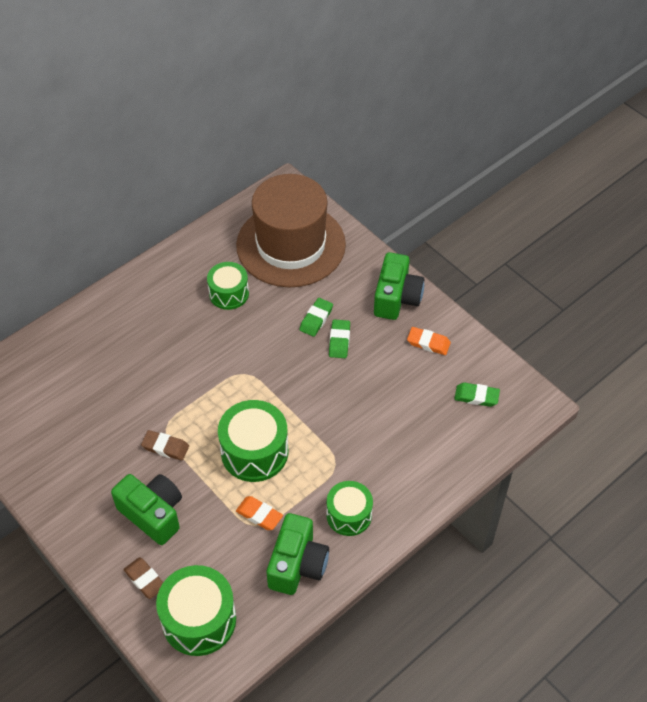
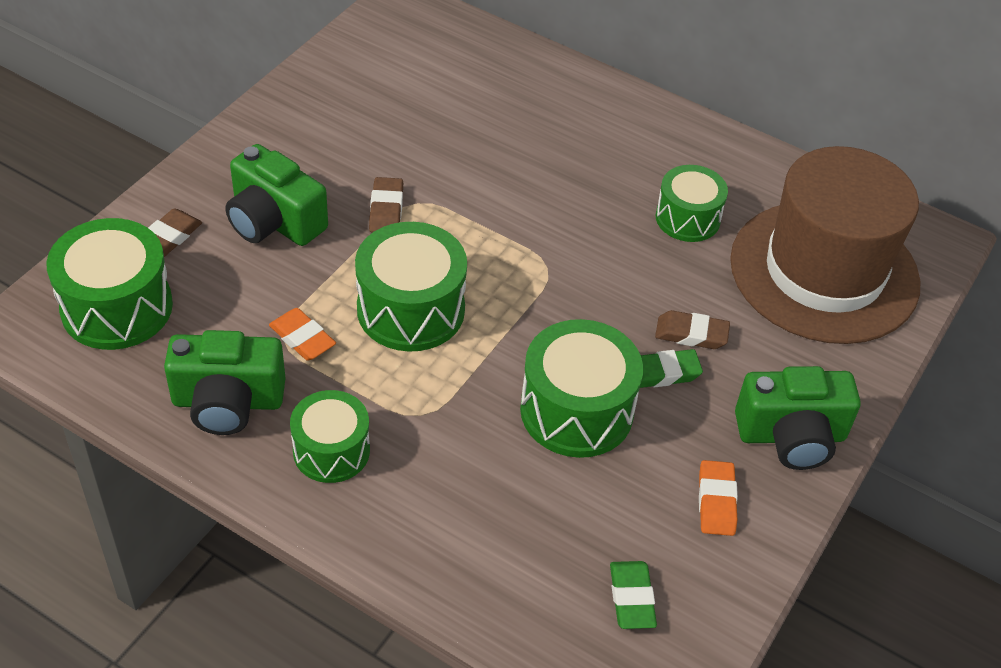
camera: 70 degrees right, 5 degrees down
(153, 514) = (274, 221): green camera -> green camera turned 105 degrees clockwise
(259, 515) = (302, 338): orange eraser -> orange eraser turned 60 degrees counterclockwise
(316, 319) = (691, 334): green eraser -> brown eraser
(354, 388) = (576, 410): none -> green drum

